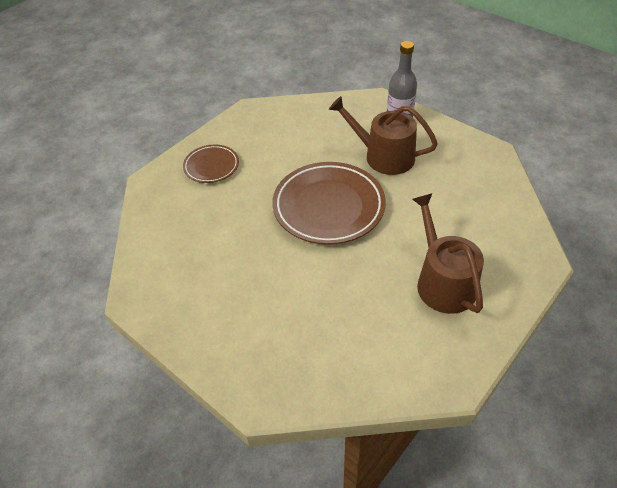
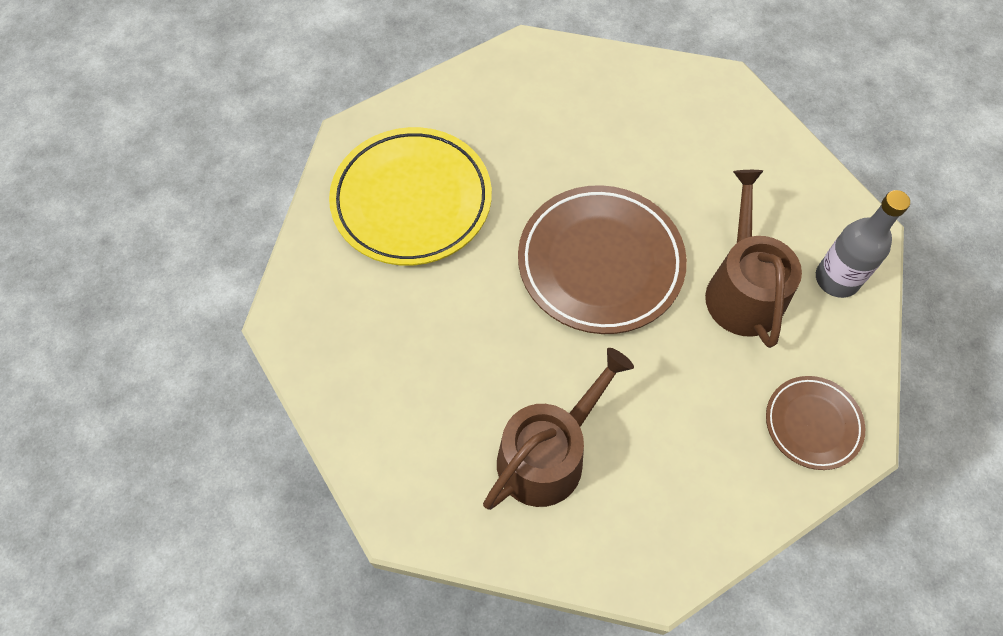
camera: 60 degrees right, 15 degrees up
(211, 166) = (589, 97): brown plate -> brown plate (812, 424)
(216, 283) = (412, 201): none -> yellow plate

